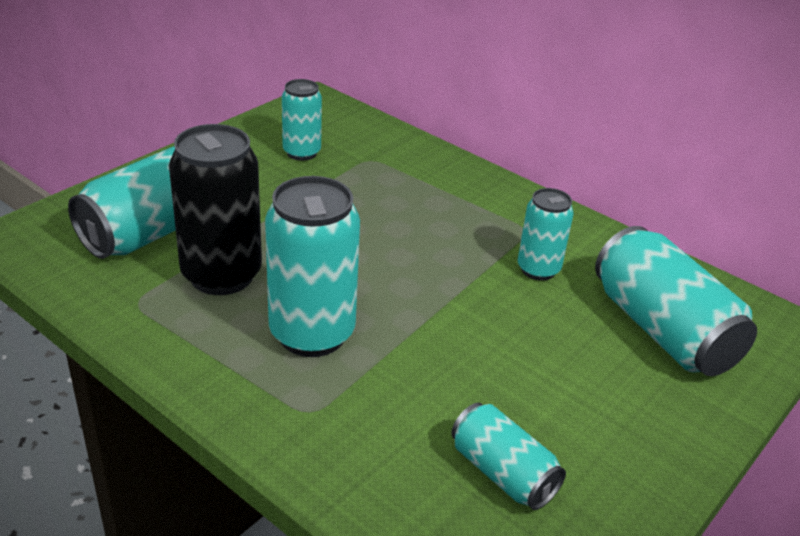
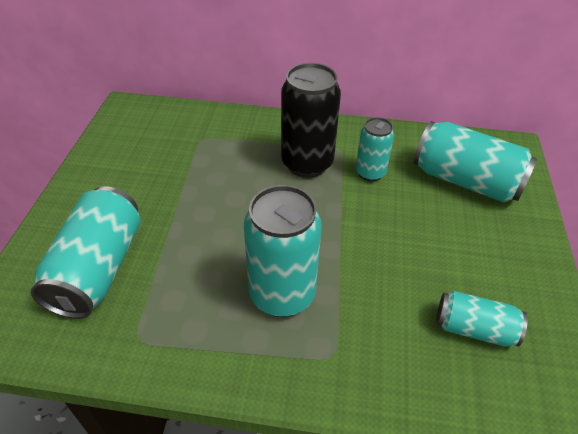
camera: 30 degrees left, 10 degrees up
(221, 275) = (181, 281): black can -> black can (307, 163)
(301, 152) = (151, 153): turquoise can -> none

